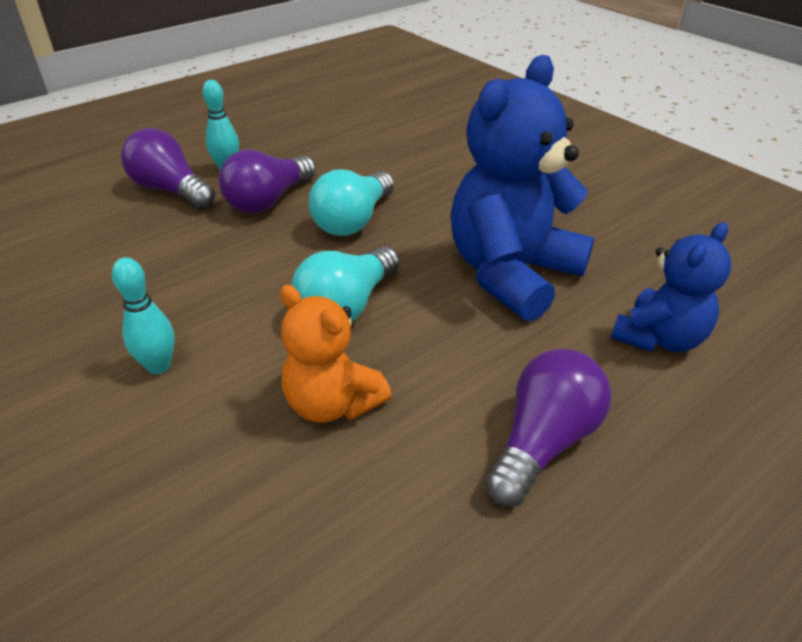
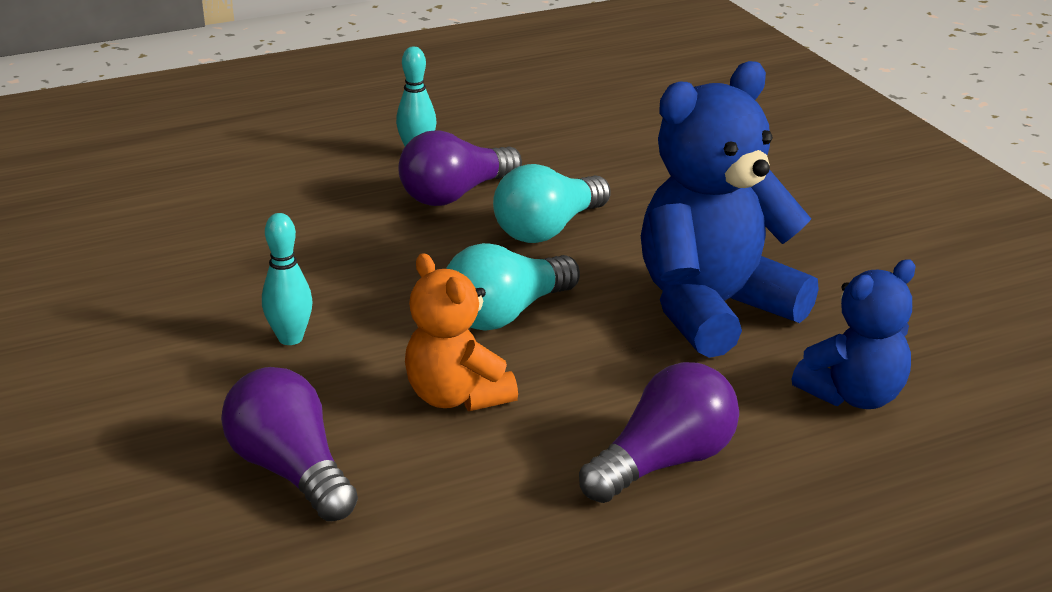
camera: 15 degrees right, 10 degrees down
(171, 190) = (345, 169): purple light bulb -> purple light bulb (291, 471)

